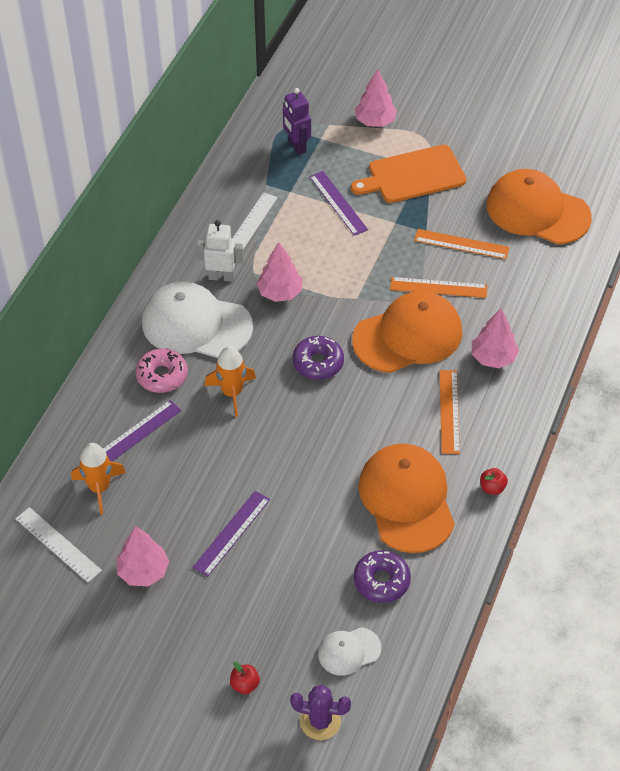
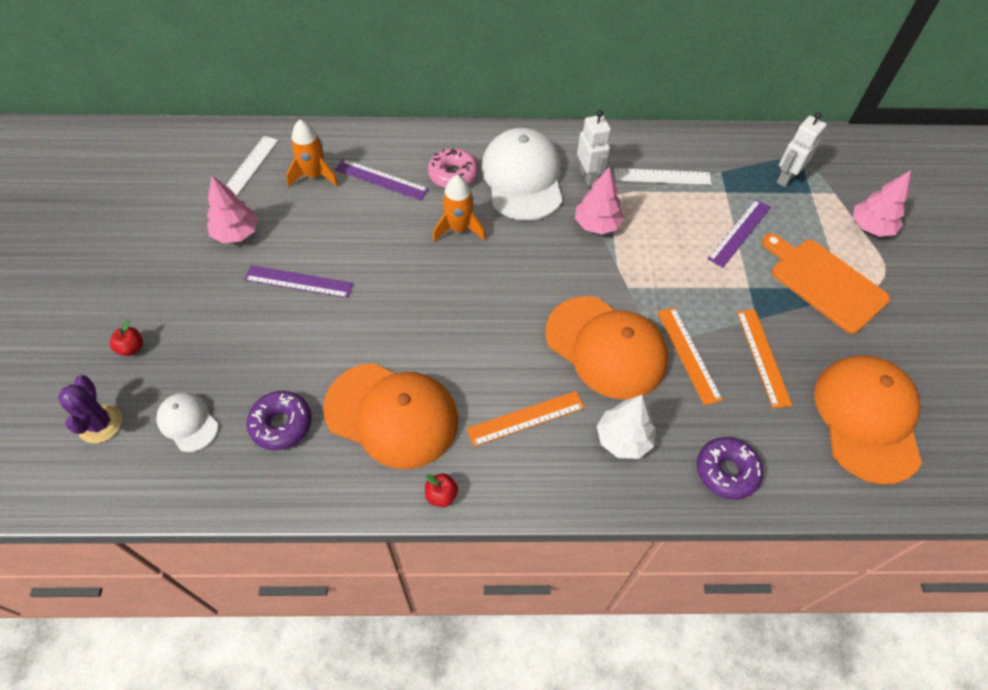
camera: 65 degrees right, 5 degrees up
(296, 146) = (786, 178): purple robot -> white robot
(318, 363) = (528, 282): purple donut -> purple donut (726, 471)
(407, 500) = (392, 415): orange cap -> orange cap turned 60 degrees clockwise
(493, 357) = (623, 439): pink tree -> white tree

